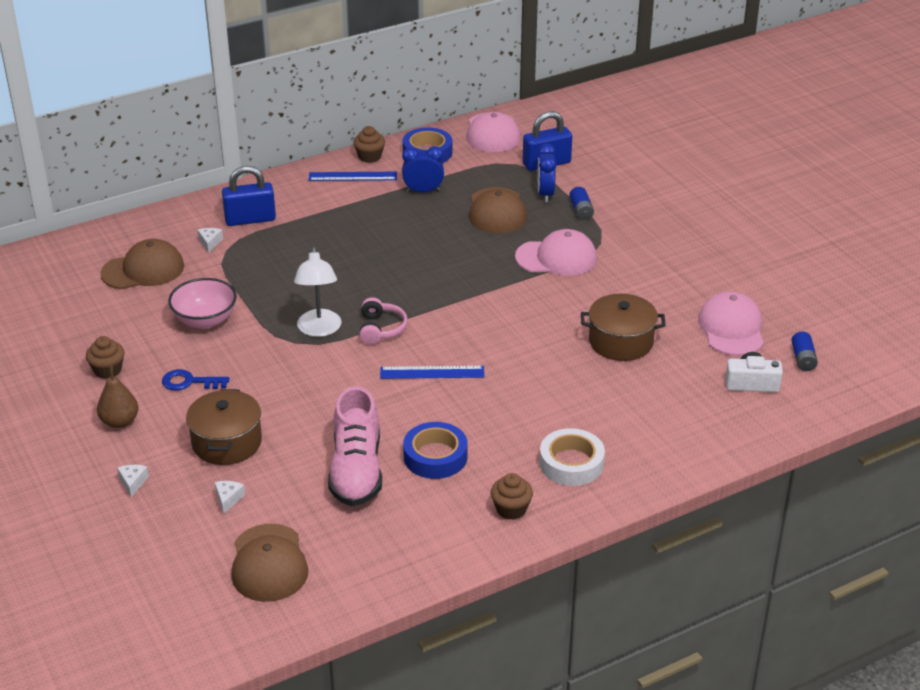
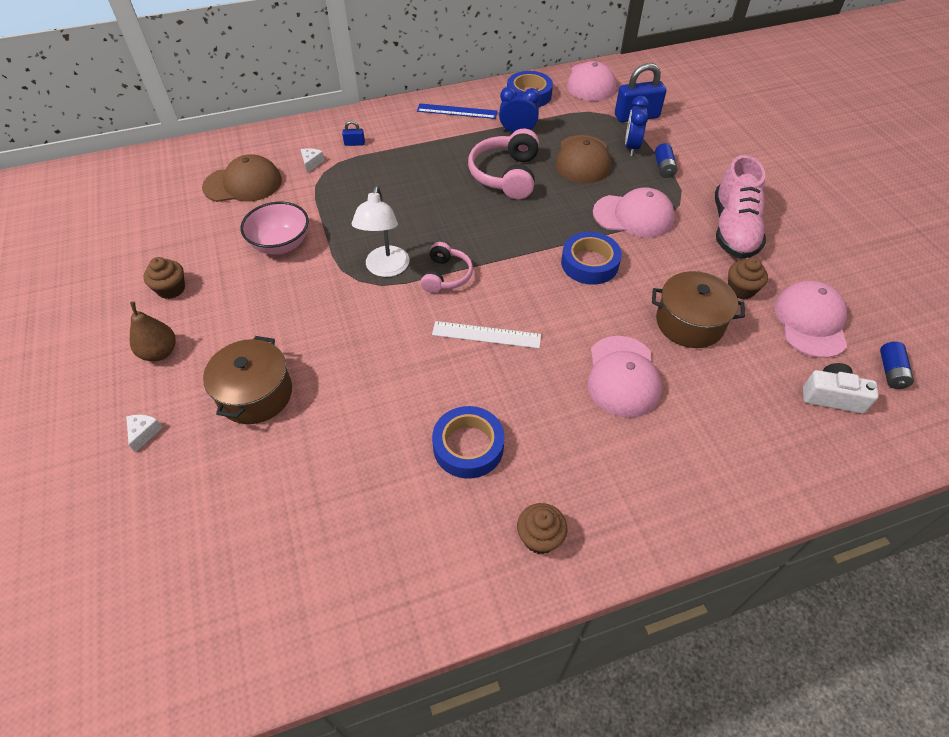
camera: 10 degrees right, 15 degrees up
(190, 382) = (243, 313): blue key -> none
(228, 499) = (233, 471): white cheese -> none
(250, 219) = (354, 143): blue padlock -> blue padlock, size x0.44
(269, 563) = (248, 574): brown cap -> none
(356, 471) = (379, 453): pink shoe -> pink shoe (733, 229)
(369, 157) = (476, 94): brown cupcake -> brown cupcake (741, 289)
(420, 234) = (506, 175): none -> pink headphones
(432, 372) = (486, 335): blue ruler -> white ruler
(519, 303) = (589, 263): none -> blue tape
(564, 390) = (622, 376): none -> pink cap
(571, 463) = (618, 480): white tape -> none

